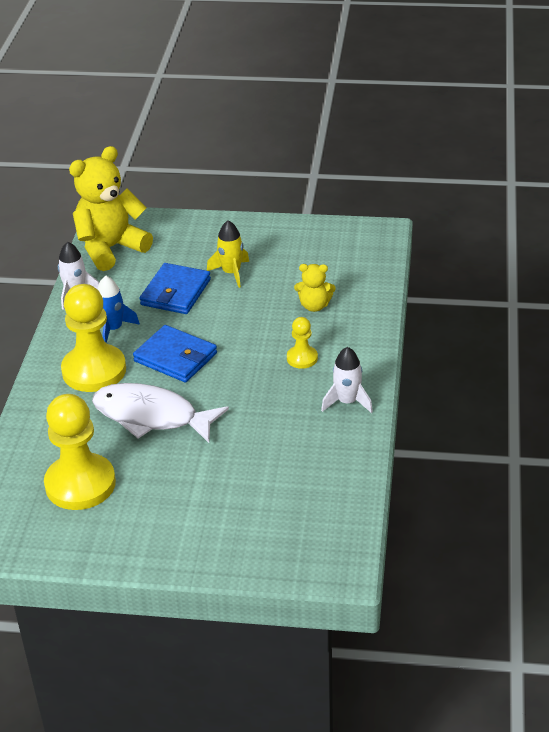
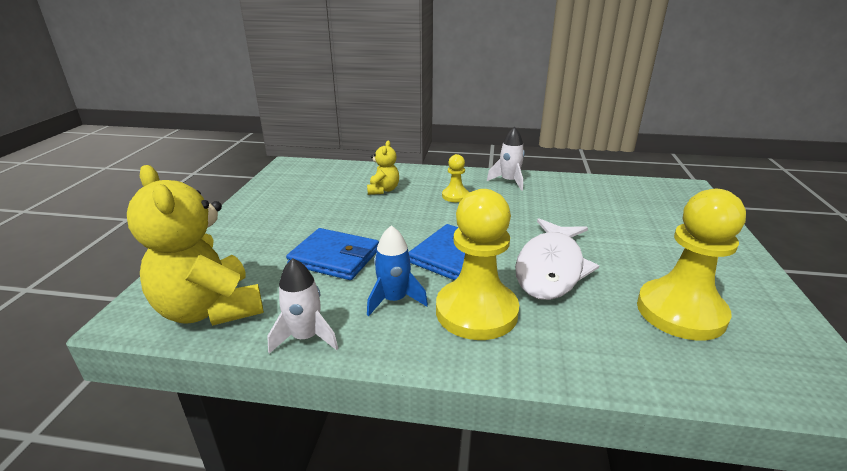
camera: 90 degrees left, 10 degrees down
(231, 273) = (314, 226): yellow rocket -> none

